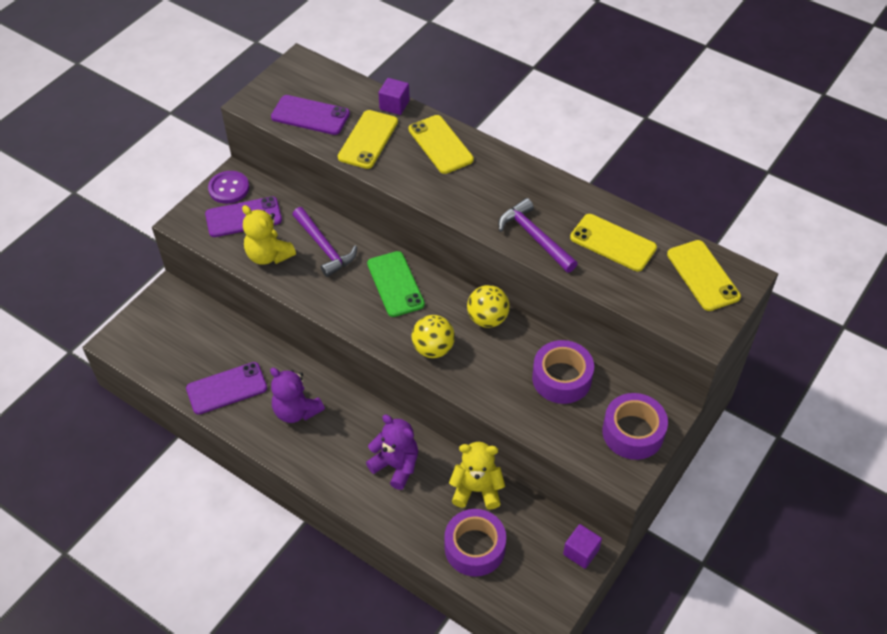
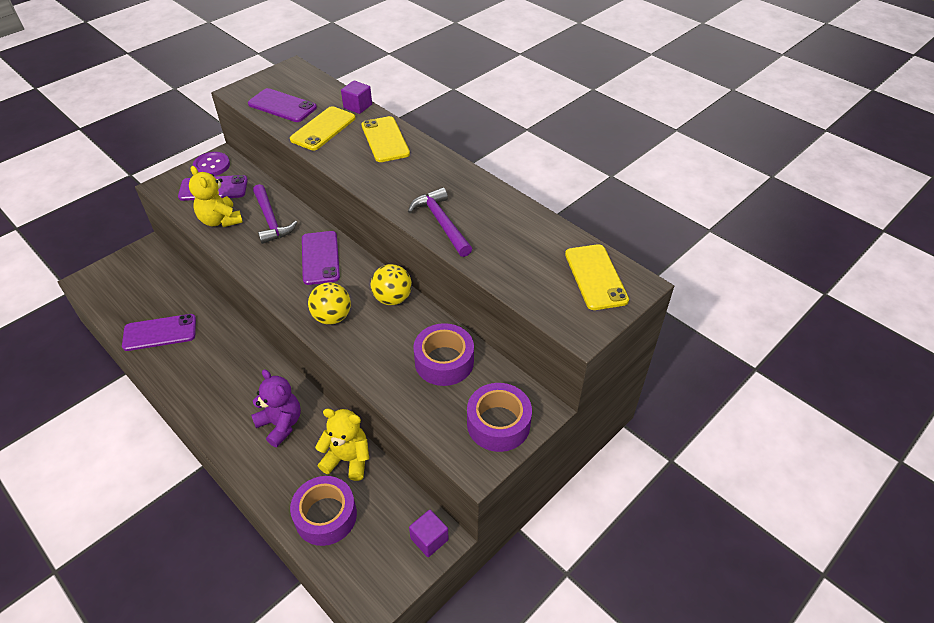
camera: 10 degrees right, 5 degrees down
(296, 411) = (211, 361): purple teddy bear -> none
(395, 284) = (320, 258): green phone -> purple phone
(613, 243) = (515, 237): yellow phone -> none

